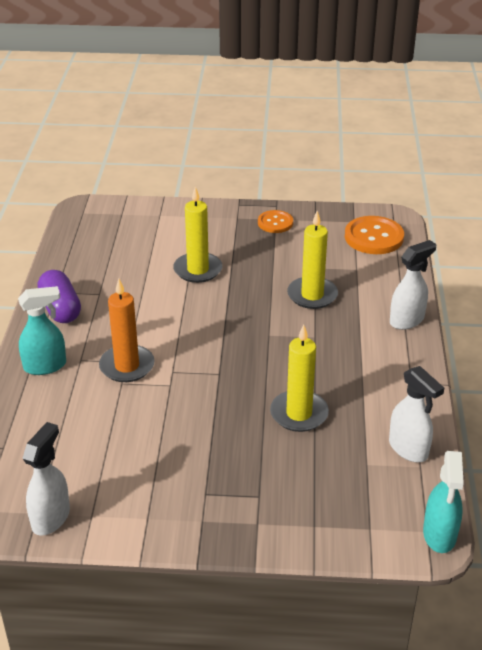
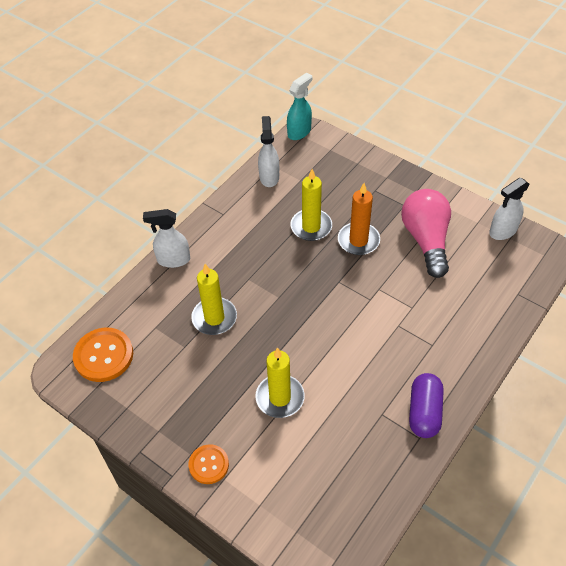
camera: 145 degrees left, 15 degrees up
(45, 366) = (462, 352): turquoise spray bottle -> none
(127, 366) = (400, 320): orange candle -> orange candle (358, 240)
(148, 460) = (426, 240): none -> pink light bulb
(275, 223) = (164, 424): orange button -> orange button (209, 465)

